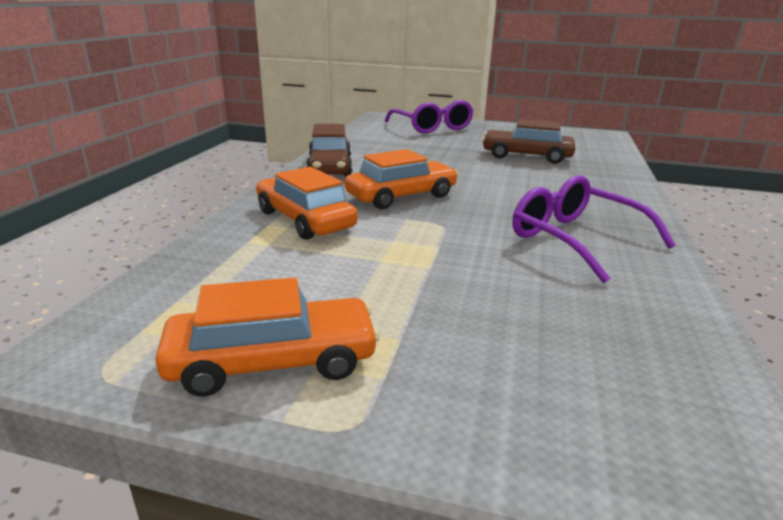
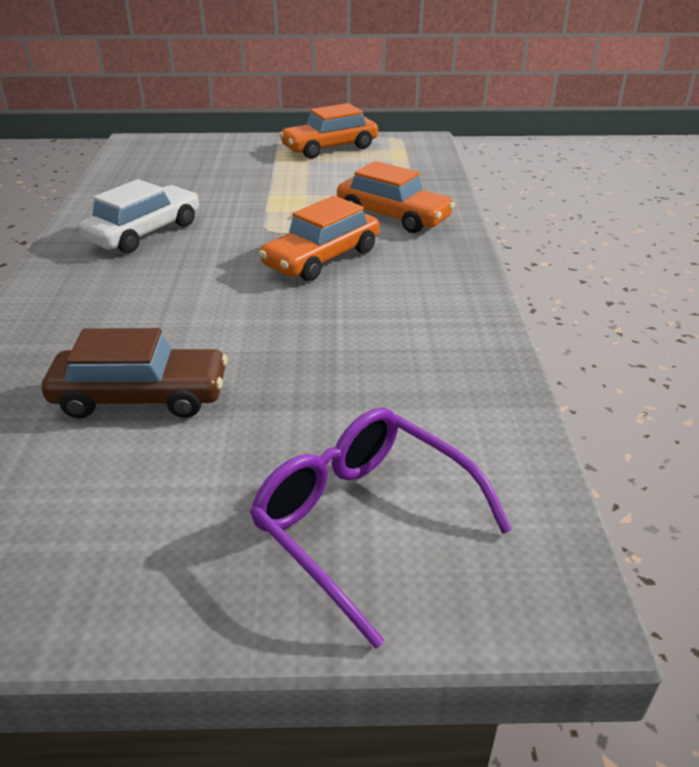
camera: 165 degrees right, 10 degrees up
(330, 167) = (448, 296): brown car -> none
(575, 239) = (144, 232): purple glasses -> white car

